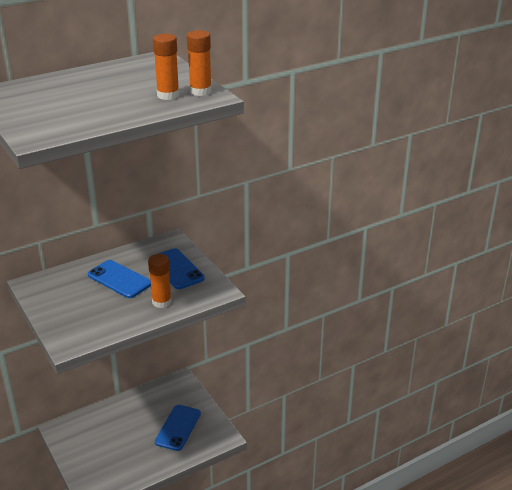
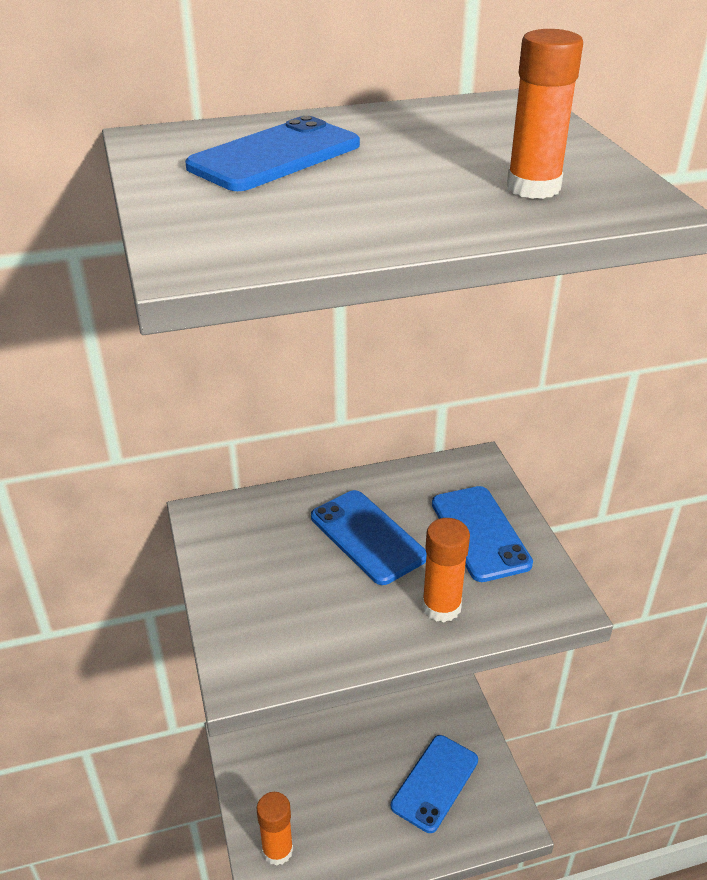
camera: 15 degrees right, 5 degrees up
(53, 93) = (275, 156): none -> blue phone
(200, 91) = (612, 186): orange glue stick -> orange glue stick (277, 850)

